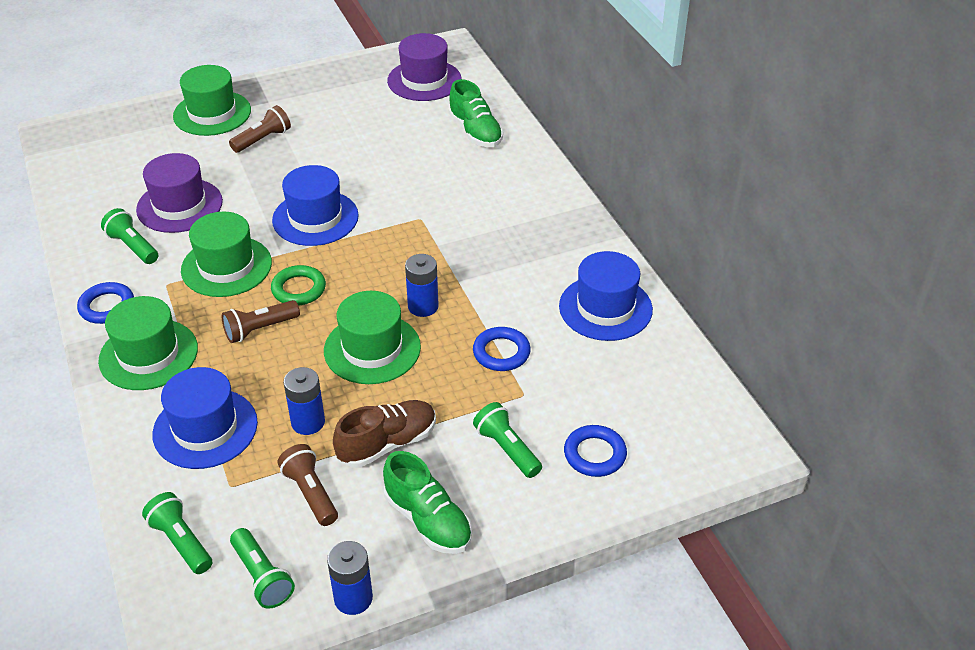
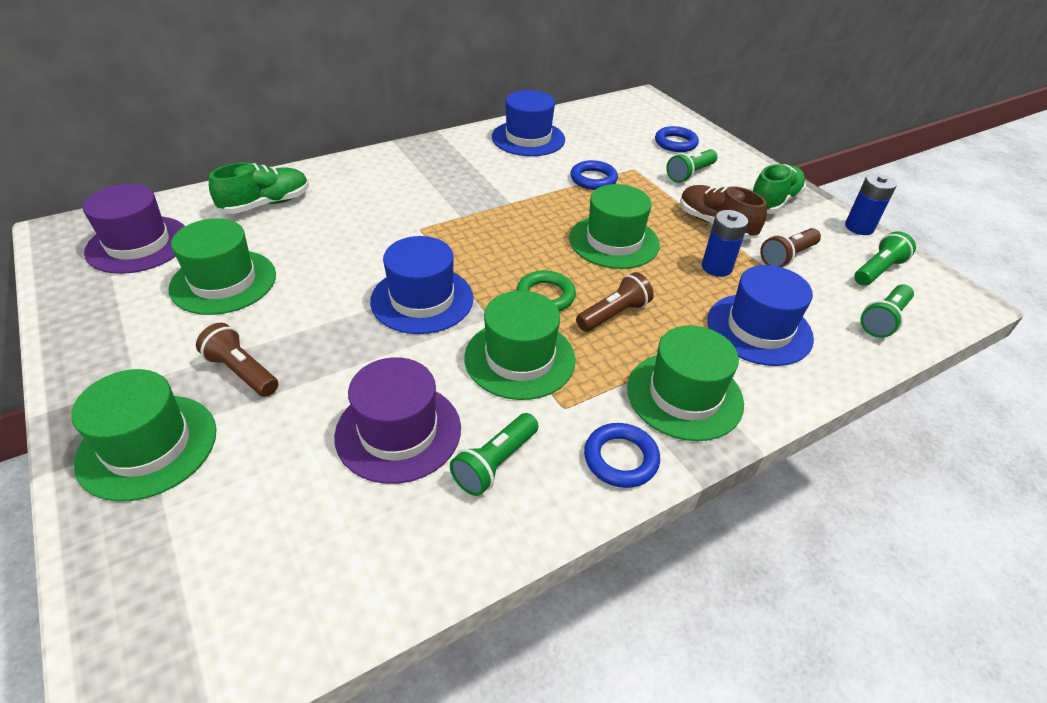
camera: 100 degrees left, 0 degrees up
(260, 329) = (613, 314): brown flashlight -> brown flashlight turned 90 degrees counterclockwise
(366, 122) = (223, 282): none -> green hat
(423, 306) = (550, 218): blue battery -> none

